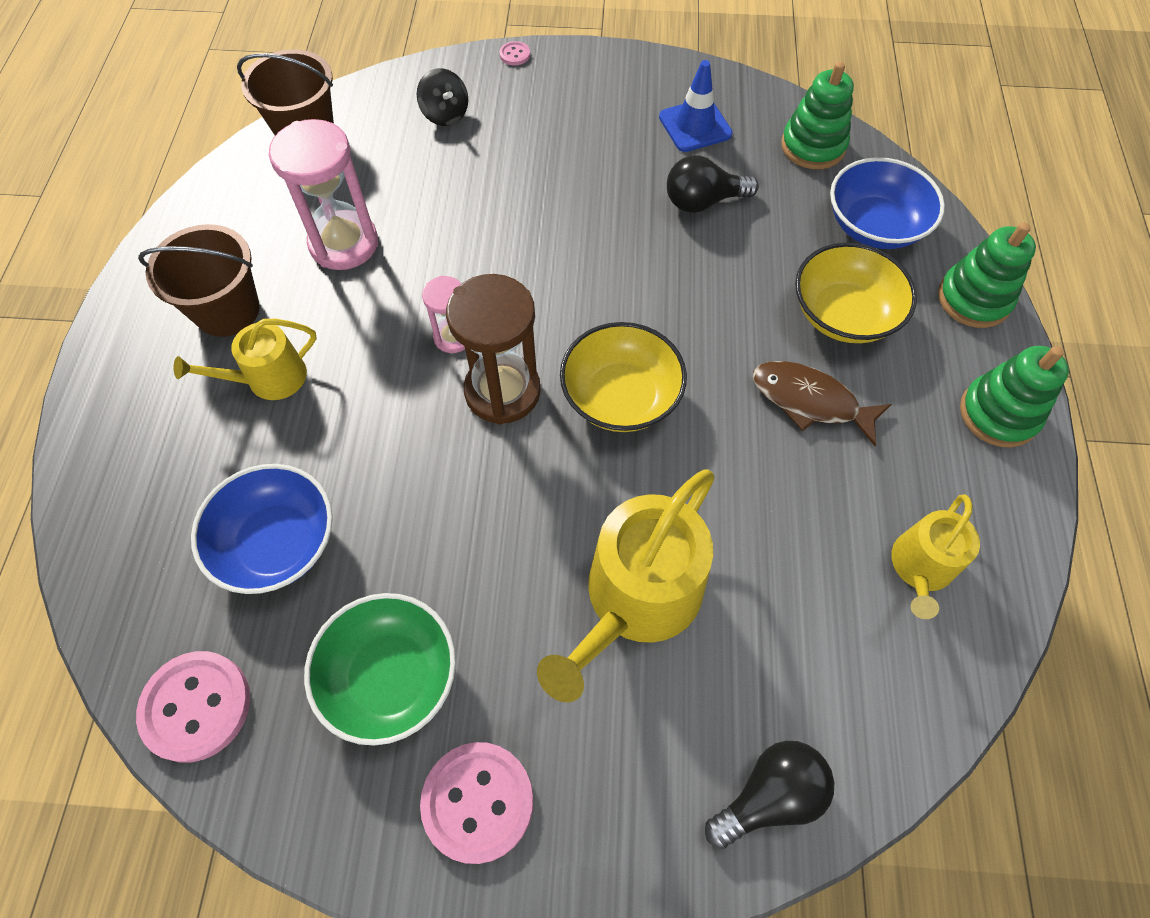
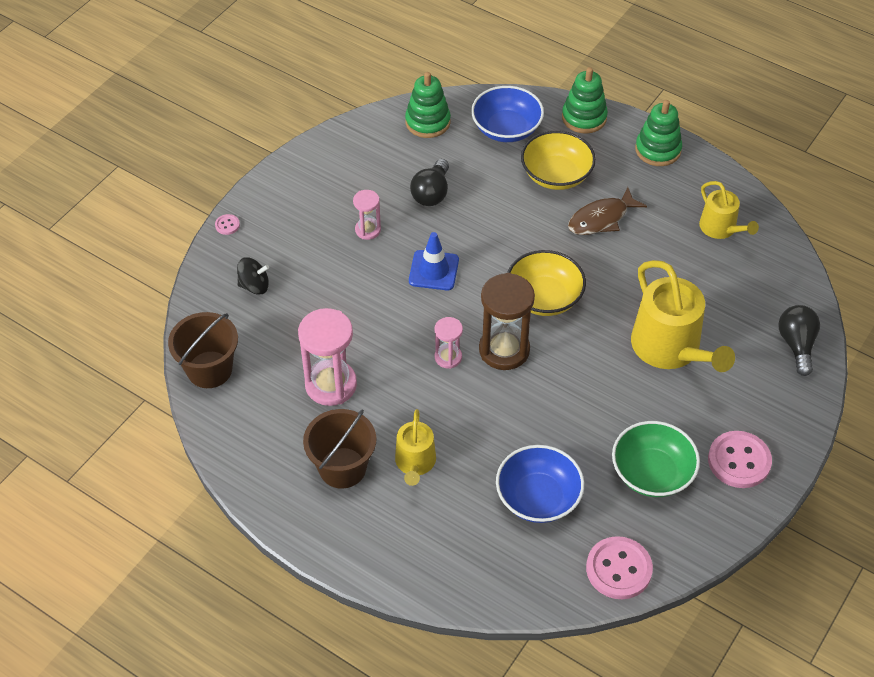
camera: 60 degrees left, 10 degrees down
(598, 170) = (368, 230): none -> pink hourglass
(695, 126) = (368, 166): blue traffic cone -> blue traffic cone (433, 270)

